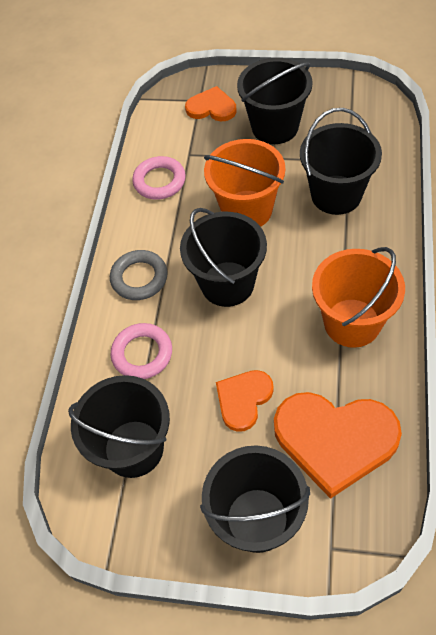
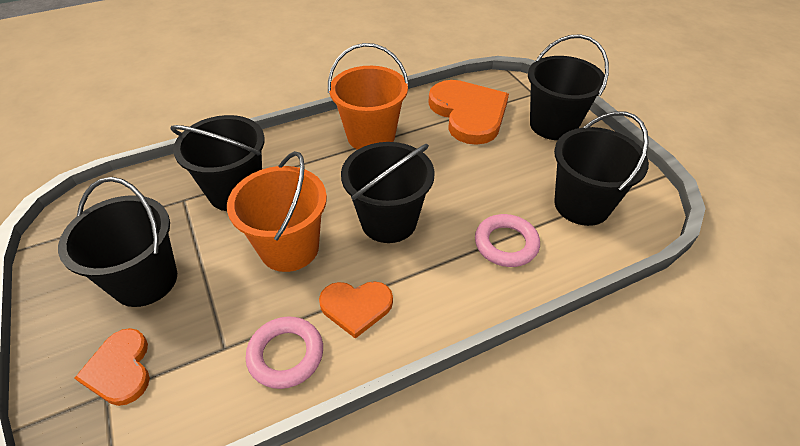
camera: 130 degrees left, 10 degrees down
(139, 278) = (433, 293): grey ring -> none
(243, 399) = (483, 164): orange heart -> orange heart (356, 307)

